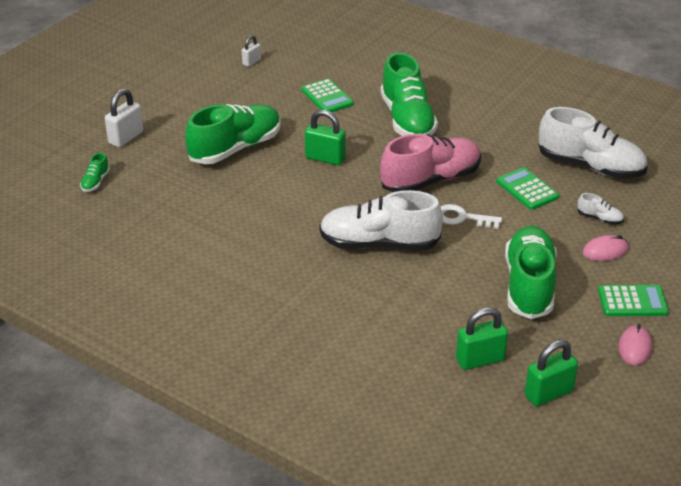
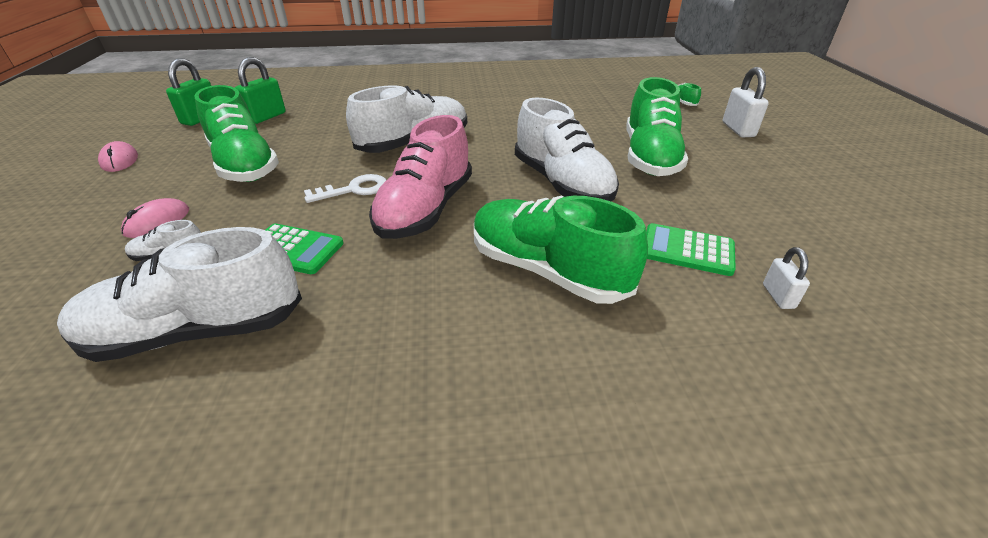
camera: 140 degrees right, 0 degrees up
(251, 62) = (861, 251): white padlock -> white padlock (778, 296)
(325, 158) = (562, 183): green padlock -> white shoe
(632, 301) = (120, 189): green calculator -> none

